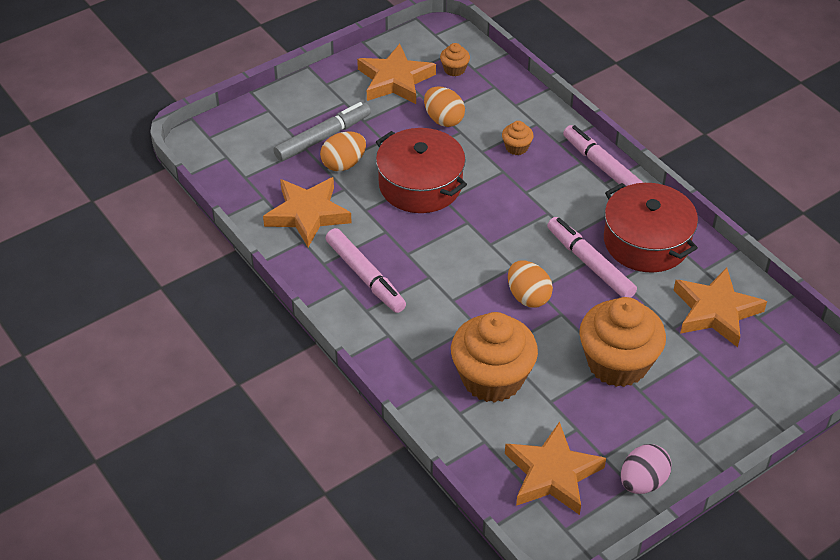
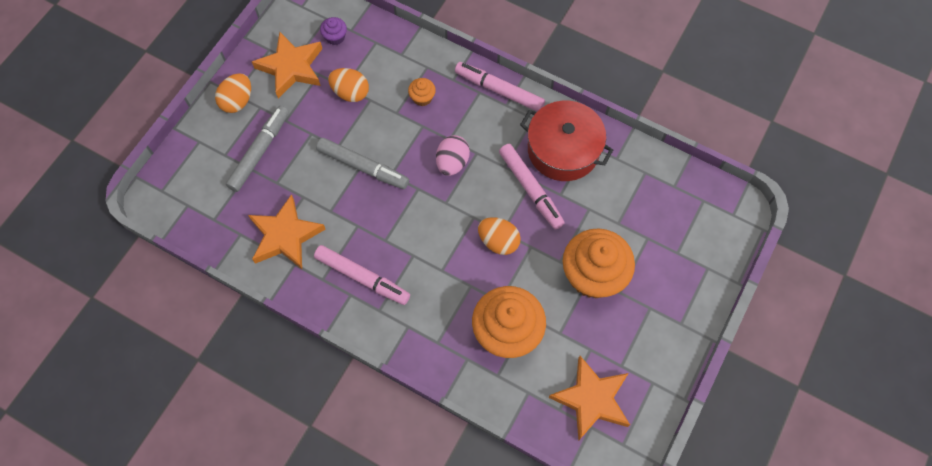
camera: 25 degrees left, 20 degrees up
(343, 164) = (290, 172): orange egg -> orange egg (237, 101)
(420, 185) = (363, 167): red pot -> grey marker
(454, 69) = (335, 37): orange cupcake -> purple cupcake
(590, 264) = (530, 189): pink marker -> pink marker turned 150 degrees counterclockwise
(642, 482) = (659, 375): pink egg -> pink egg (452, 163)
(715, 311) = (642, 194): orange star -> none

